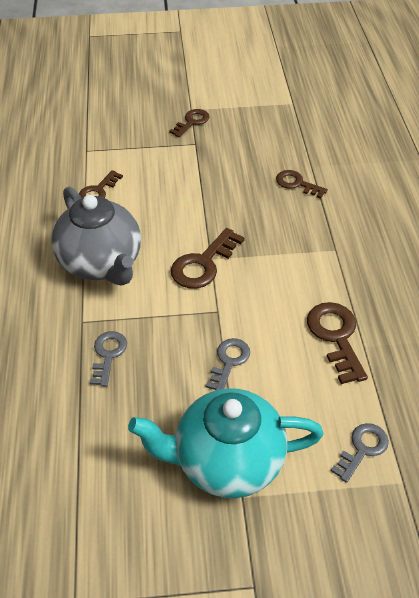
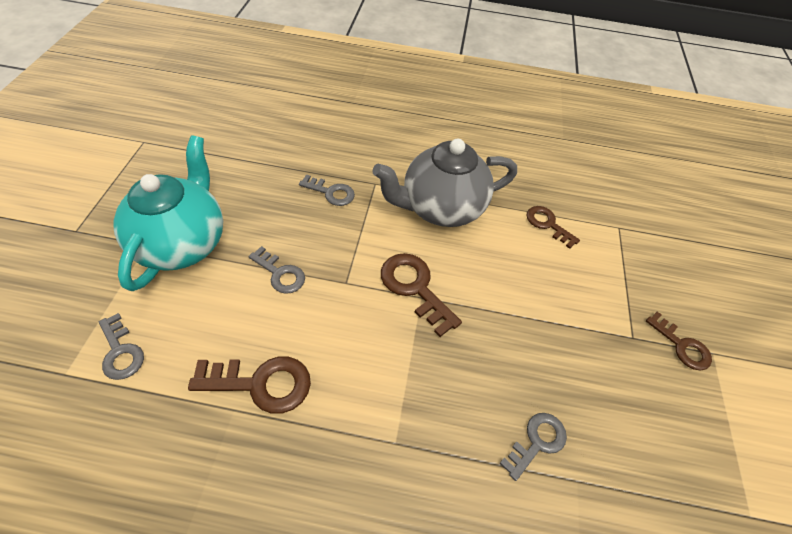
camera: 100 degrees right, 5 degrees up
(297, 184) = (537, 442): brown key -> grey key

